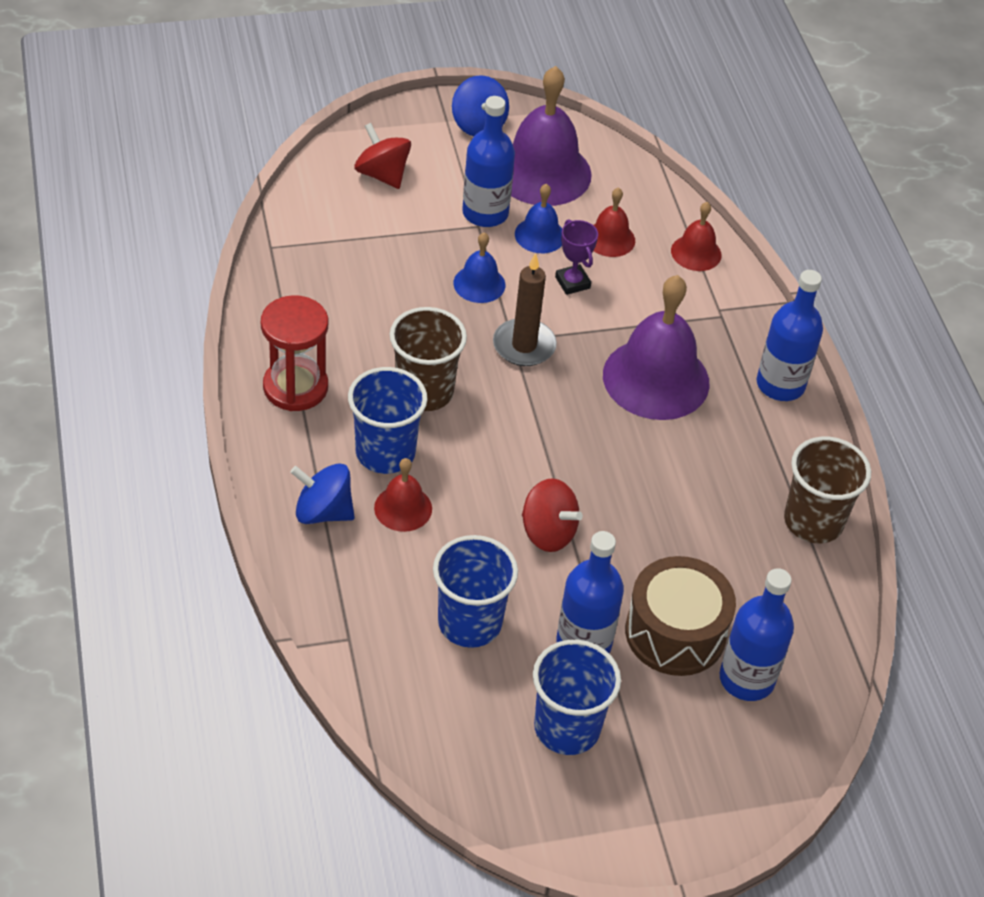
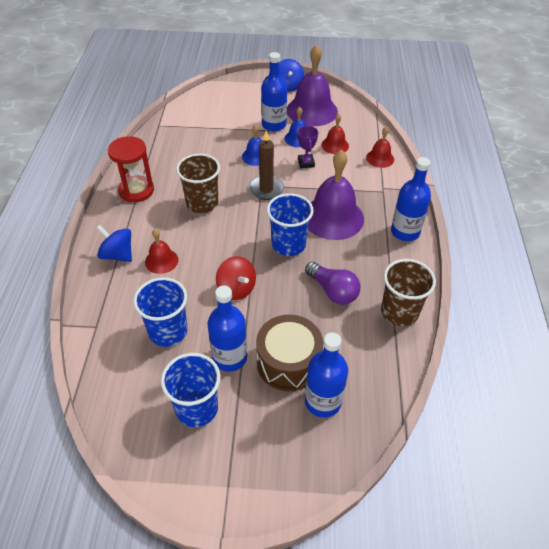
camera: 20 degrees right, 0 degrees up
(382, 174) = (229, 101): red spinning top -> none
(385, 452) = (166, 230): blue cup -> blue cup (288, 244)
(701, 507) = (333, 291): none -> purple light bulb

